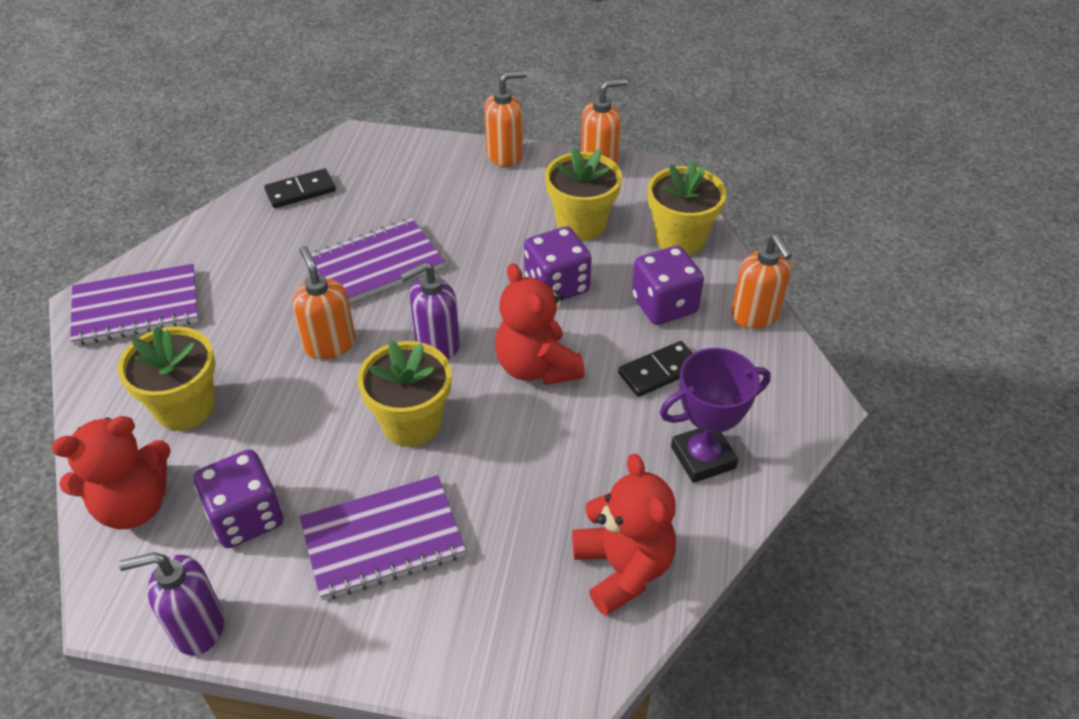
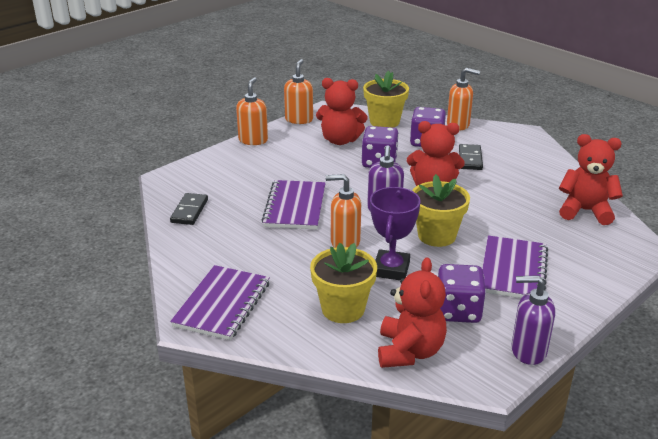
camera: 55 degrees left, 15 degrees down
(197, 627) = (528, 351): purple soap dispenser -> purple soap dispenser turned 75 degrees clockwise
(581, 224) = (340, 140): yellow flower pot -> red teddy bear
(703, 457) = (535, 169): purple trophy -> purple trophy (391, 269)

